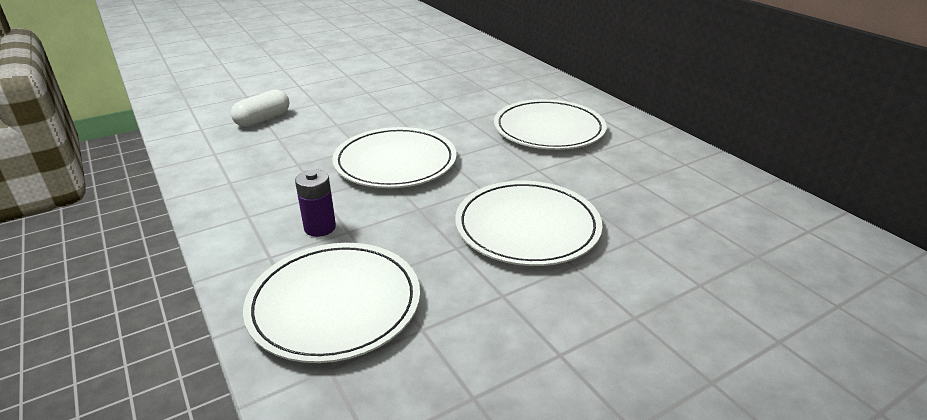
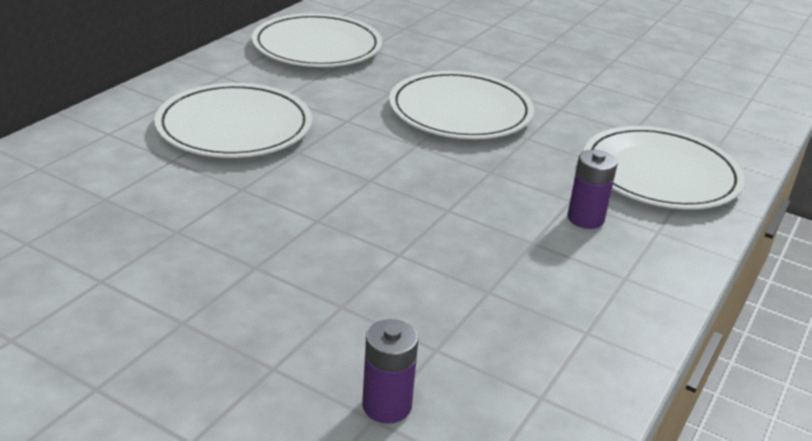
camera: 120 degrees left, 0 degrees up
(263, 119) = (387, 406): white capsule -> purple battery
(395, 162) = (411, 213): white plate -> white plate (317, 47)

